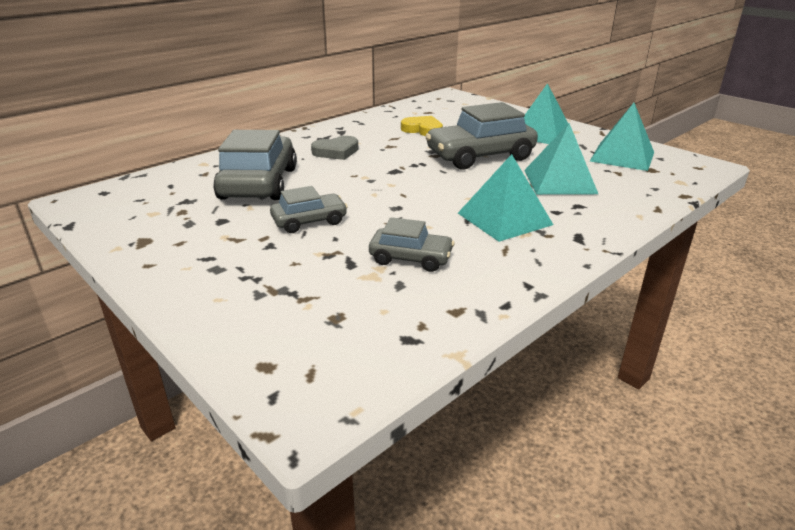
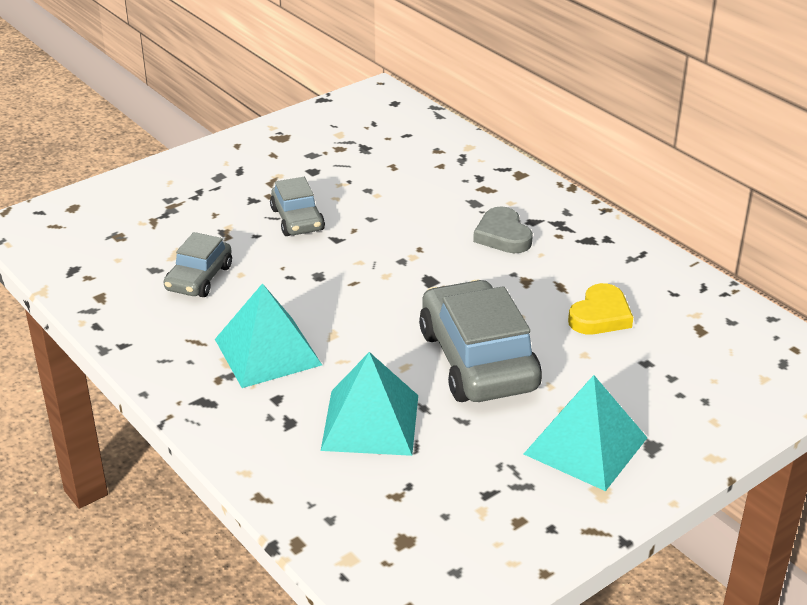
camera: 95 degrees right, 5 degrees up
(259, 183) = (403, 185): grey car -> none
(622, 156) = (465, 521): turquoise pyramid -> none

